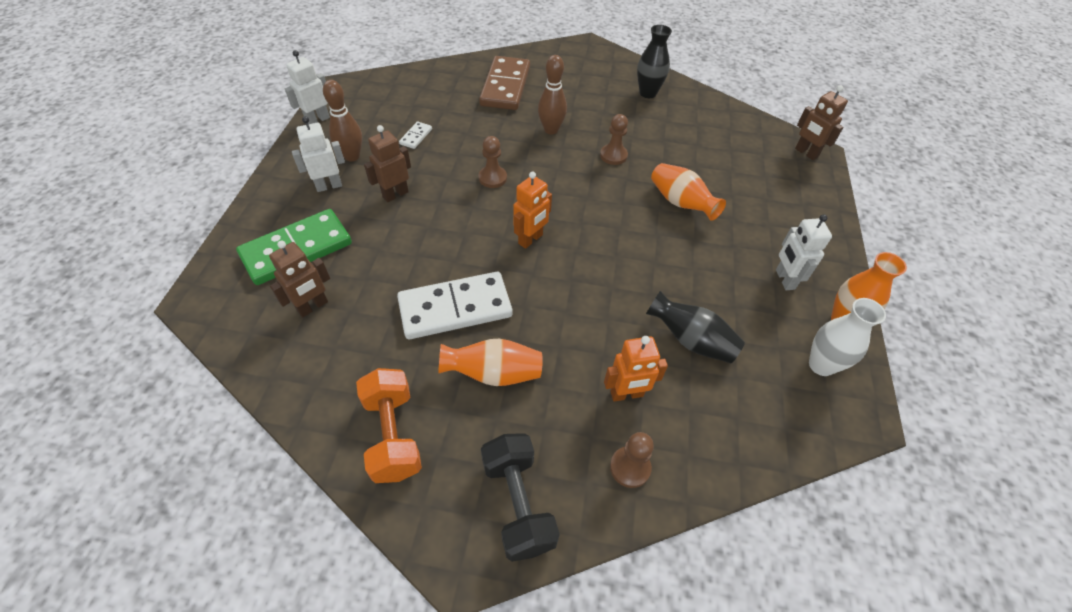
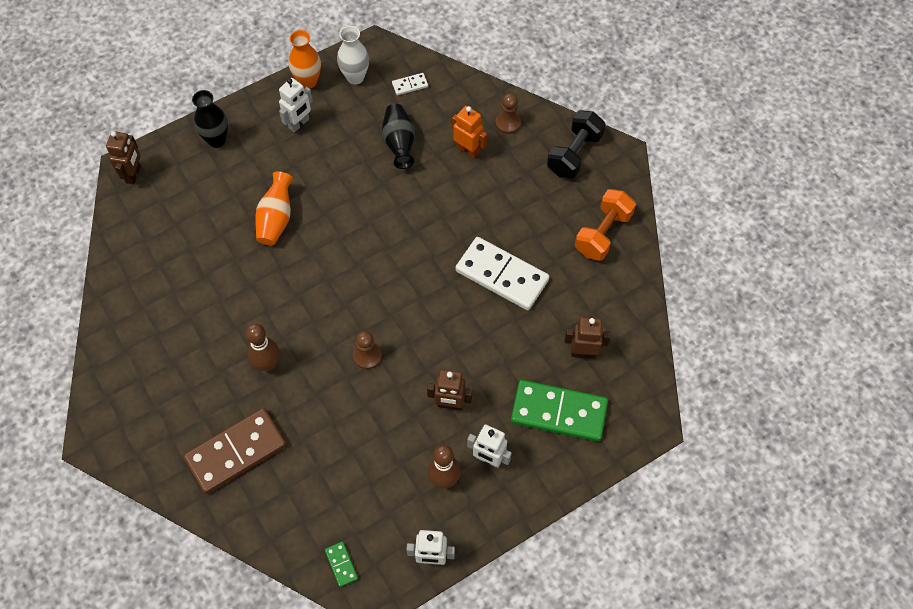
camera: 130 degrees left, 10 degrees up
(375, 86) = (341, 564): none -> green domino
(416, 136) = (374, 456): white domino -> white domino (410, 85)
(494, 373) = (521, 219): orange vase -> none
(530, 239) = (404, 281): orange robot -> none
(613, 155) = (260, 296): brown pawn -> none
(647, 93) = (141, 331): black vase -> black vase (216, 140)

